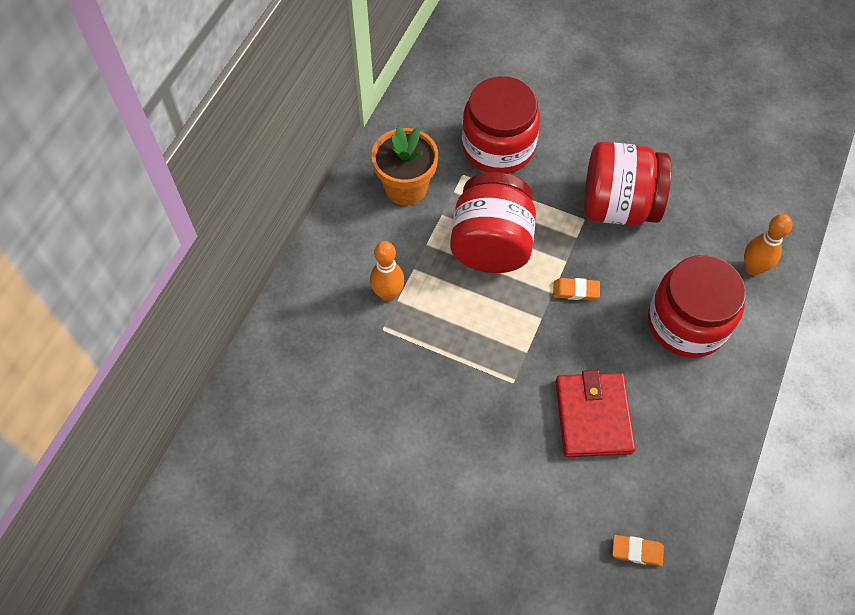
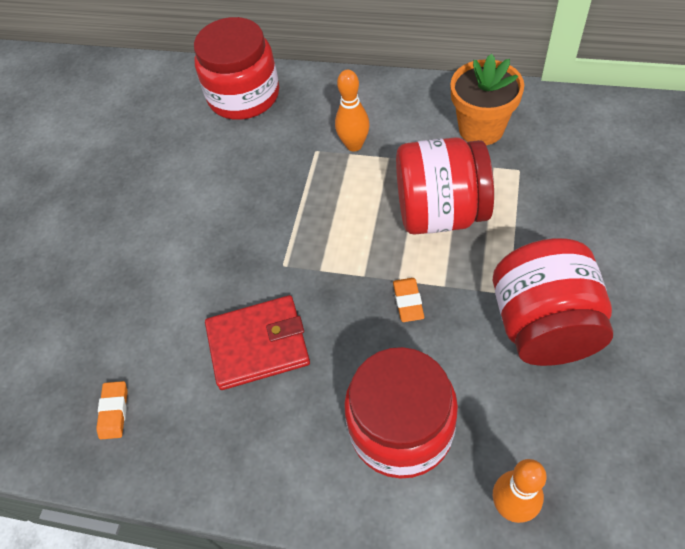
camera: 85 degrees right, 5 degrees down
(498, 147) = (572, 192): red jar -> red jar (244, 96)

